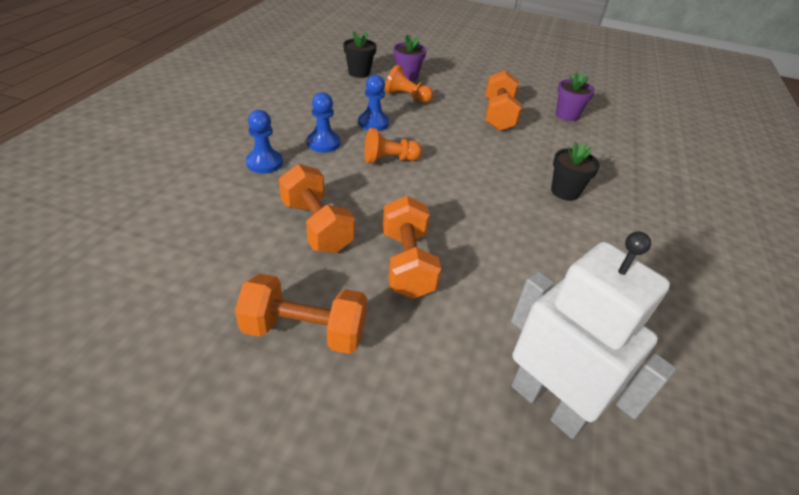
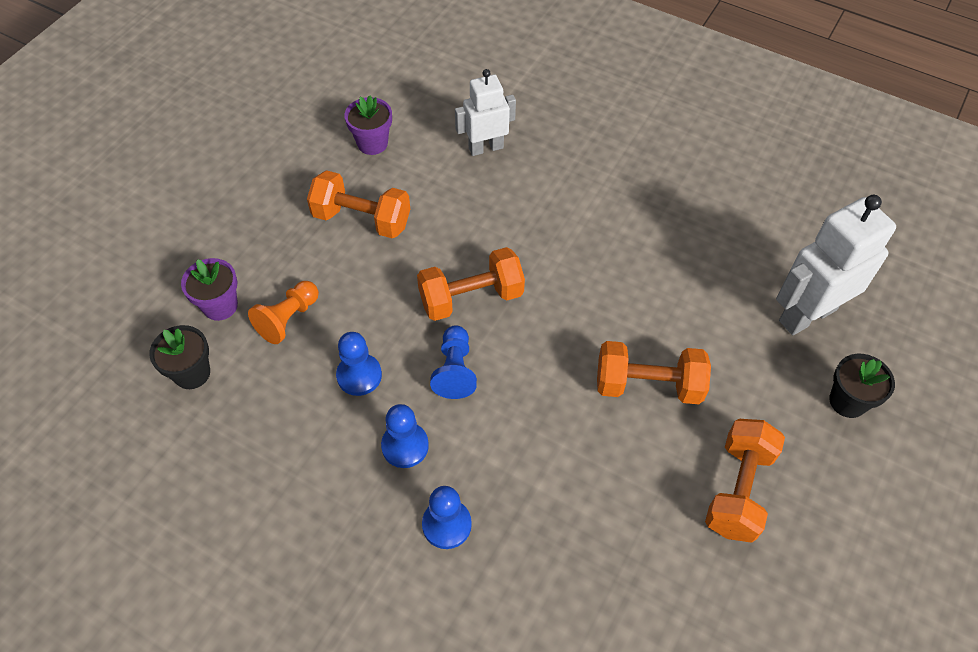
camera: 75 degrees left, 15 degrees up
(316, 226) = (584, 468): orange dumbbell -> orange dumbbell (471, 298)
(389, 159) = (455, 370): orange pawn -> blue pawn
(565, 192) = (537, 205): black flower pot -> black flower pot (847, 401)
(604, 163) = (485, 148): none -> white robot

